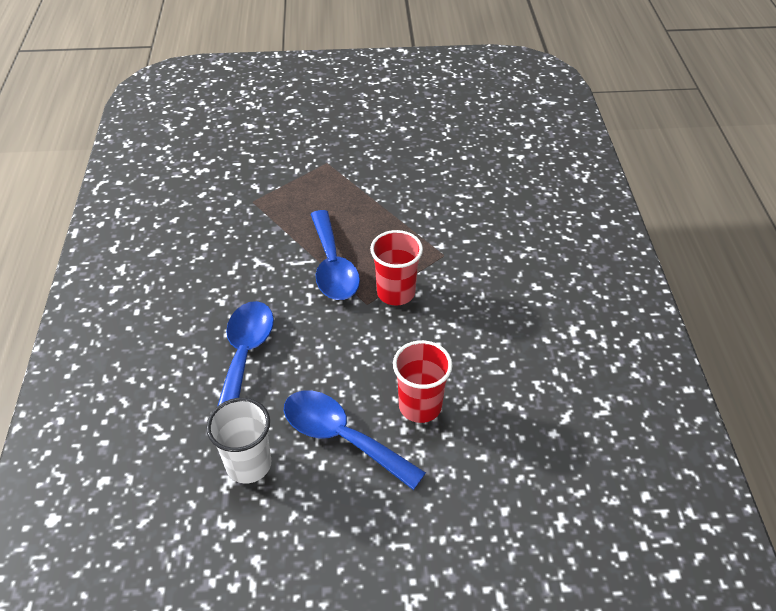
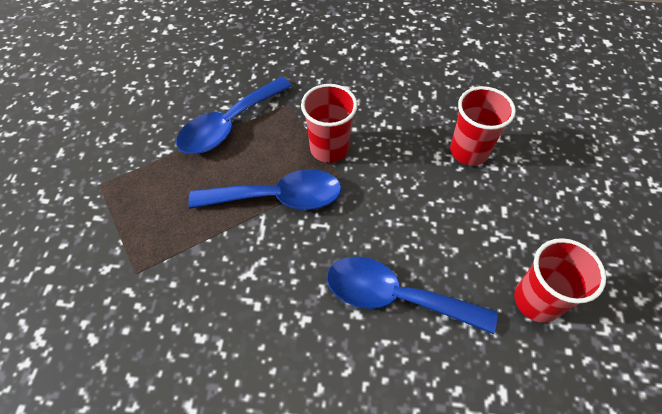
camera: 80 degrees left, 10 degrees up
(248, 464) = (537, 300): white cup -> red cup
(341, 437) = (503, 215): blue spoon -> blue spoon (229, 125)

